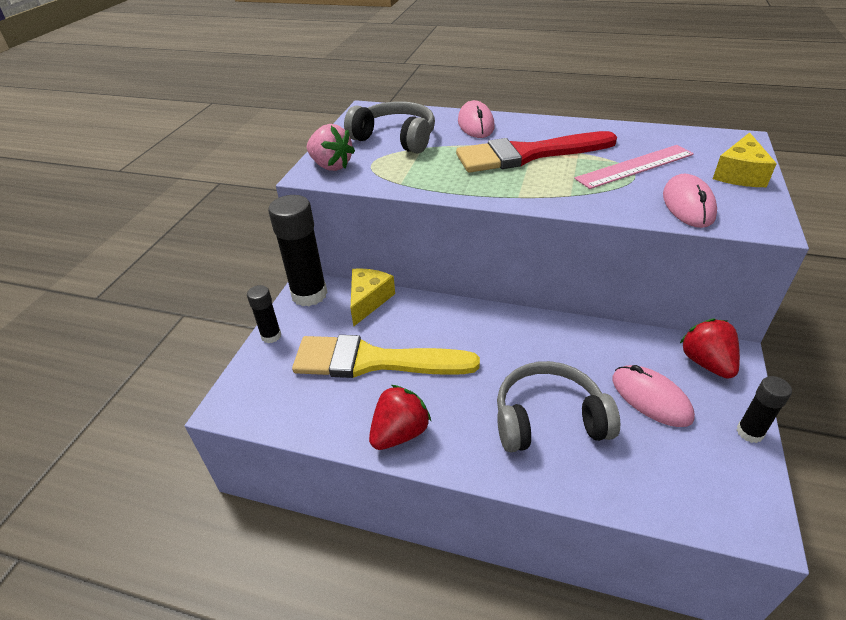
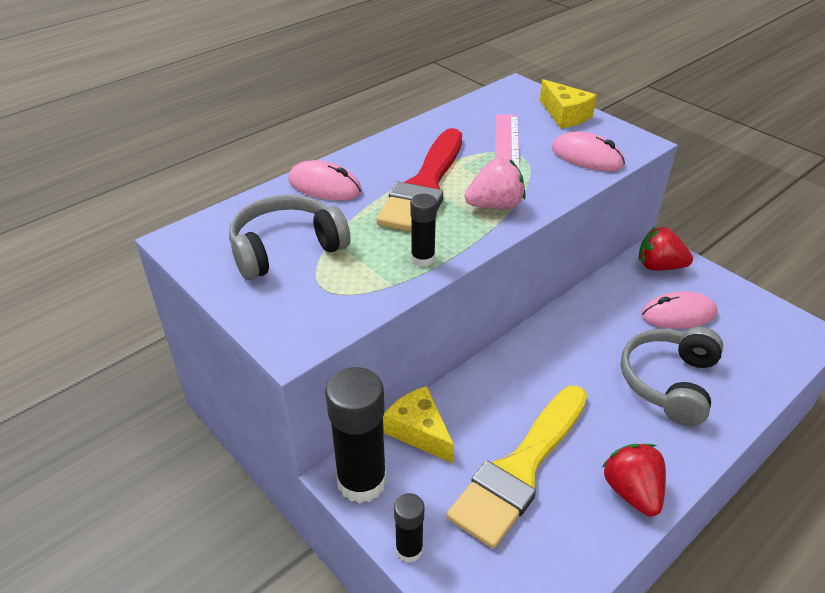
camera: 60 degrees left, 0 degrees up
(331, 166) = (292, 321): pink strawberry -> pink strawberry (495, 205)
(749, 432) = (735, 288): black glue stick -> black glue stick (422, 259)

